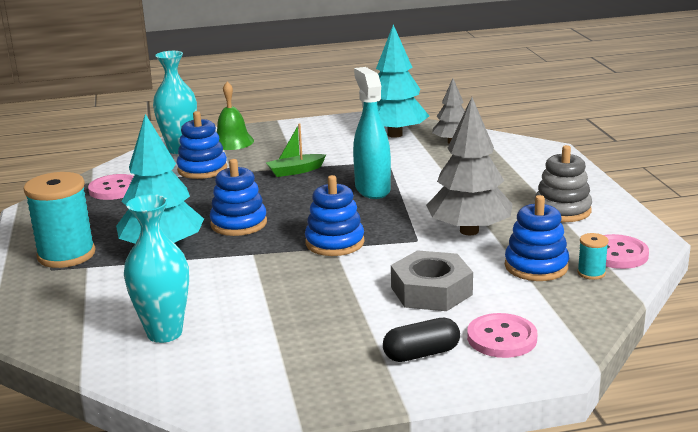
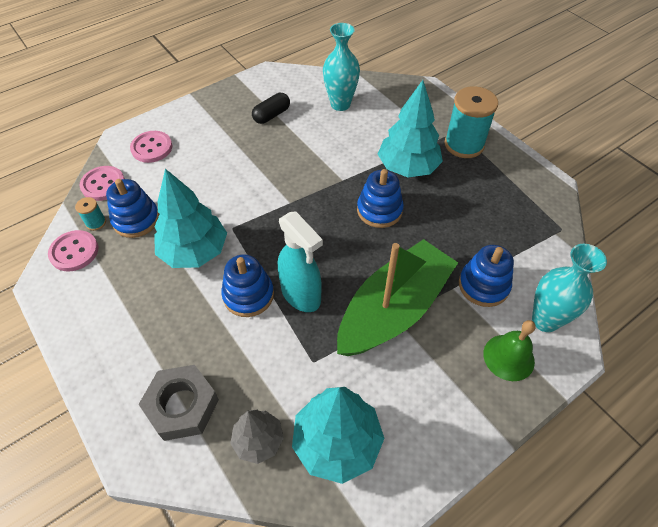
camera: 155 degrees right, 30 degrees up
(114, 189) = (524, 228): pink button -> pink button (103, 184)
(295, 171) = (393, 309): green boat -> green boat, size x2.44
(335, 243) = (292, 207): blue stacking toy -> blue stacking toy (248, 295)
(421, 354) = (194, 126): black capsule -> black capsule (271, 115)
(431, 291) = (203, 175): grey nut -> grey nut (182, 406)
(469, 231) = (194, 251): grey tree -> turquoise tree
(562, 210) = (117, 308): grey stacking toy -> none

